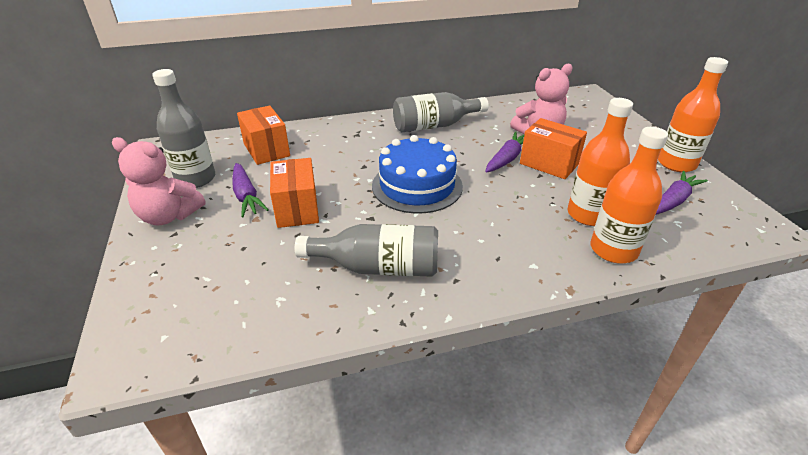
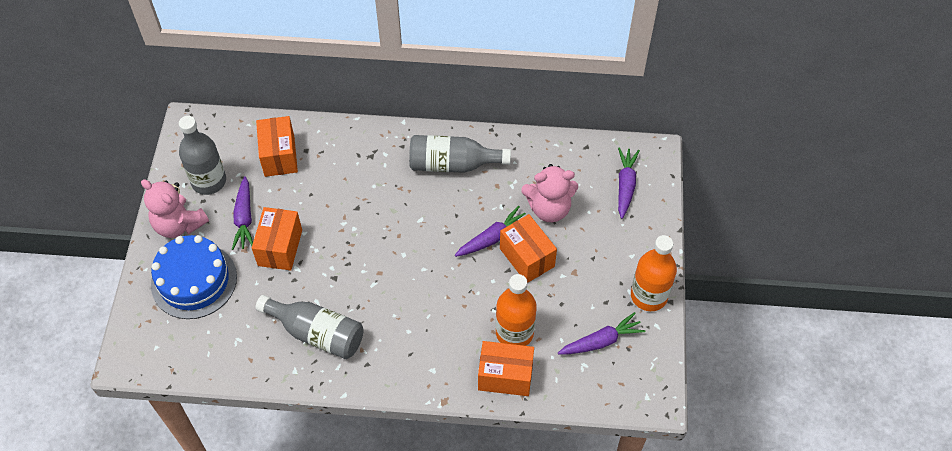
camera: 20 degrees right, 20 degrees up
(417, 186) = (390, 250): blue cake -> blue cake (194, 280)
(585, 111) = (625, 185): none -> purple carrot
(613, 250) = (505, 376): orange bottle -> orange box

